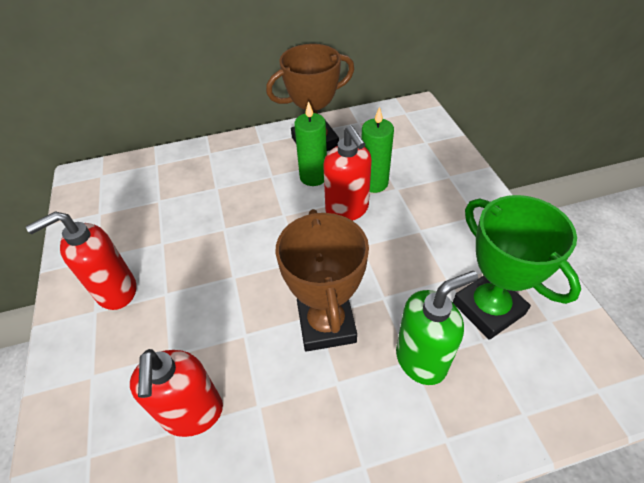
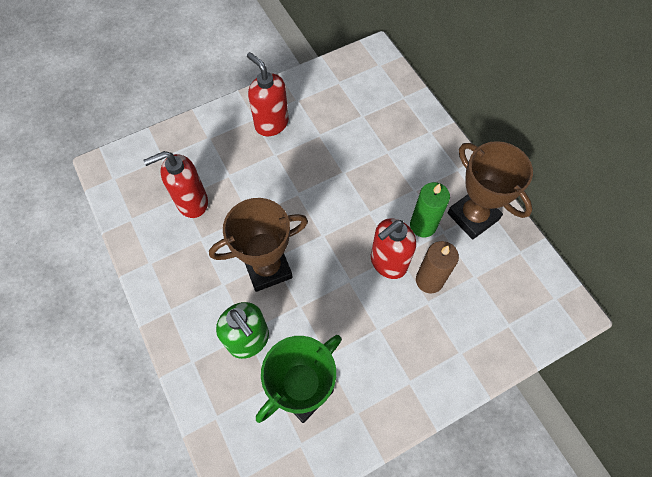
camera: 75 degrees right, 15 degrees up
(373, 183) = (429, 280): green candle -> brown candle

